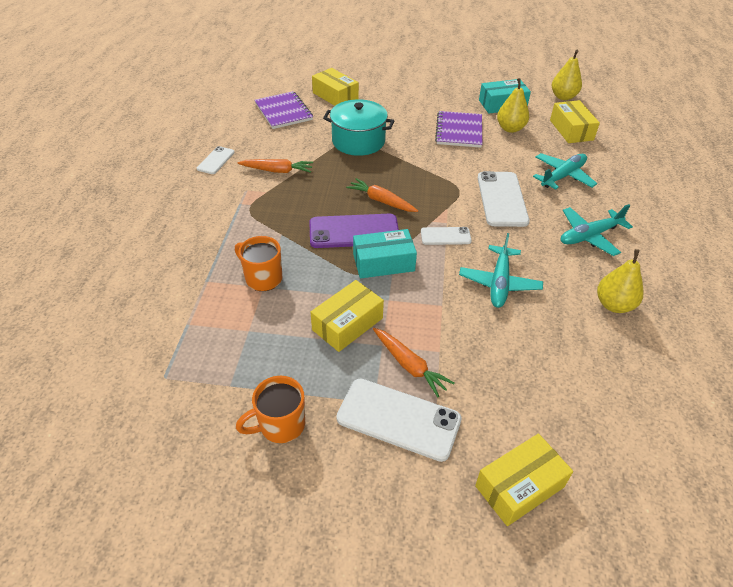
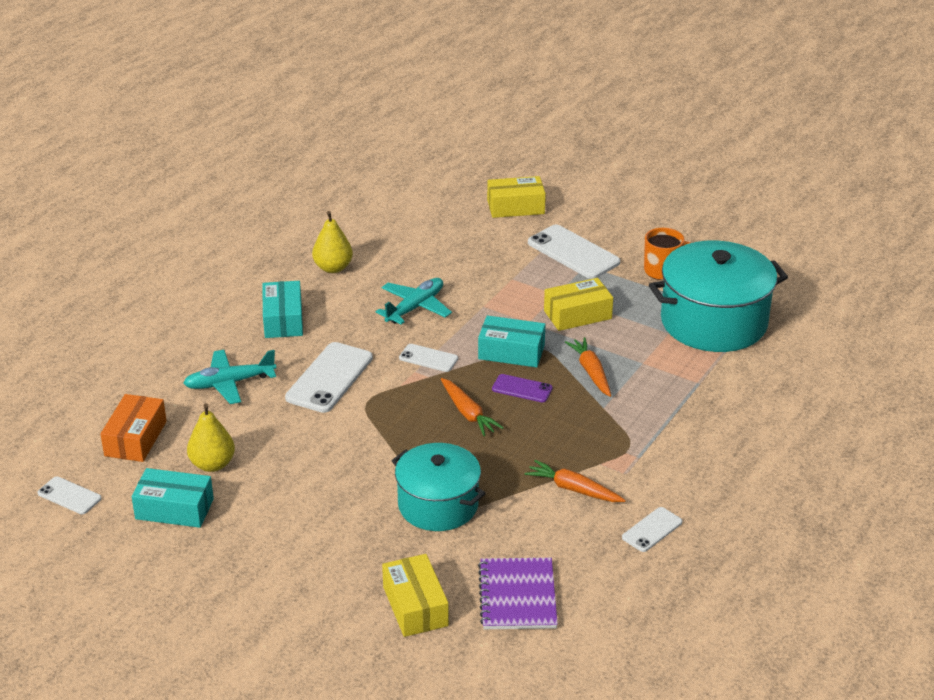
camera: 155 degrees left, 10 degrees down
(204, 360) = (713, 322): none -> turquoise pot
(262, 278) = (640, 370): orange mug -> none
(354, 231) = (522, 389): purple phone -> purple phone, size x0.55
(409, 365) = (543, 277): orange carrot -> orange carrot (591, 372)
(459, 131) = (285, 481): purple notebook -> none
(563, 97) = (69, 496): yellow pear -> white phone
(571, 130) = (135, 438): yellow box -> orange box
(589, 236) = (283, 320): turquoise plane -> turquoise box

